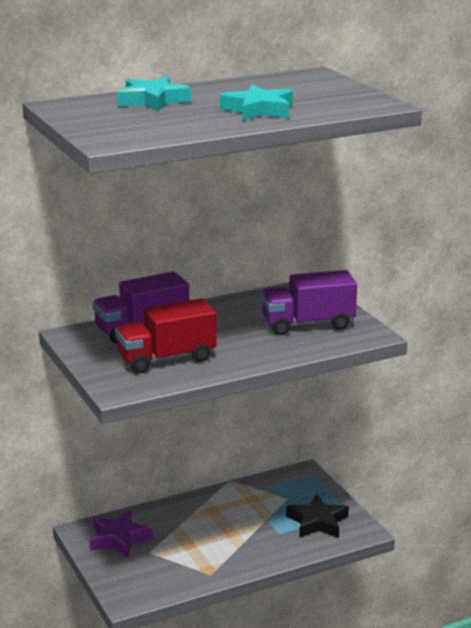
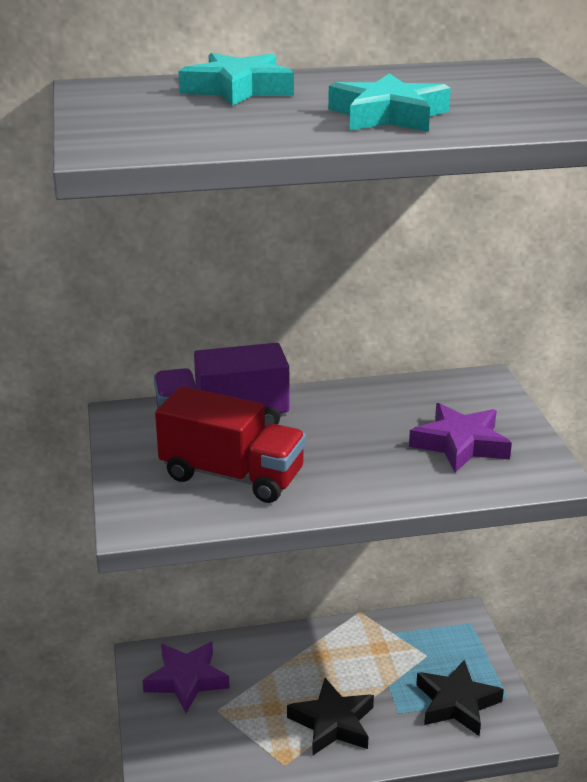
camera: 15 degrees right, 5 degrees up
(166, 359) = (232, 476): red truck -> red truck turned 150 degrees counterclockwise
(235, 546) = (333, 723): none -> black star
(308, 324) = (460, 444): purple truck -> purple star

